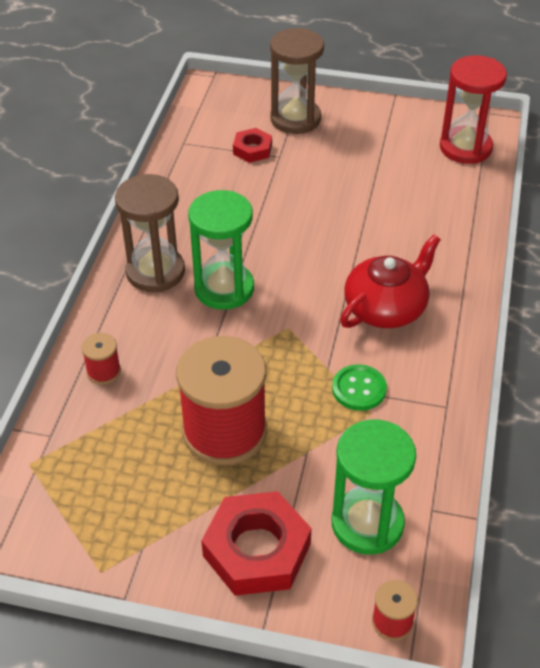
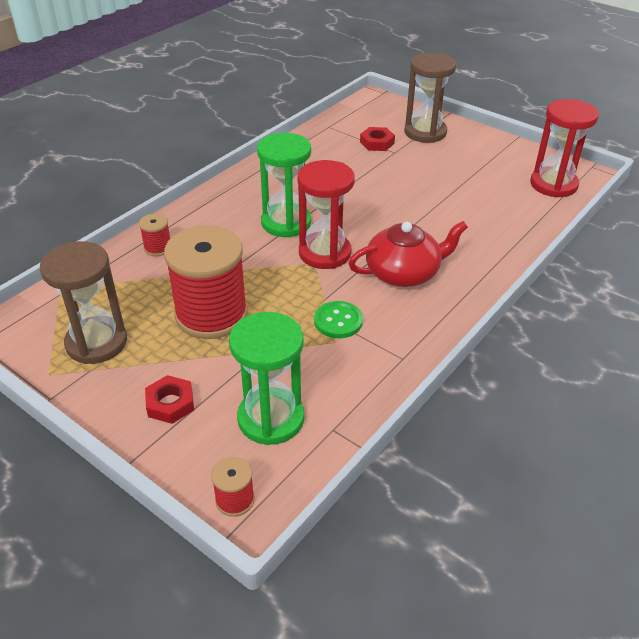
camera: 25 degrees right, 5 degrees down
(155, 272) = (244, 198): brown hourglass -> brown hourglass (96, 342)
(257, 549) = (170, 403): red nut -> red nut, size x0.54
(291, 312) = (324, 253): none -> red hourglass

